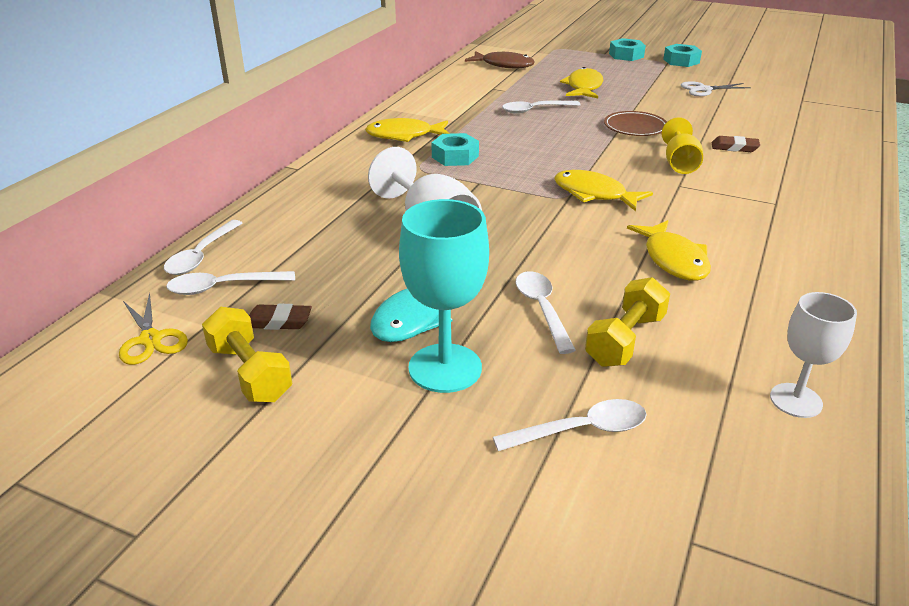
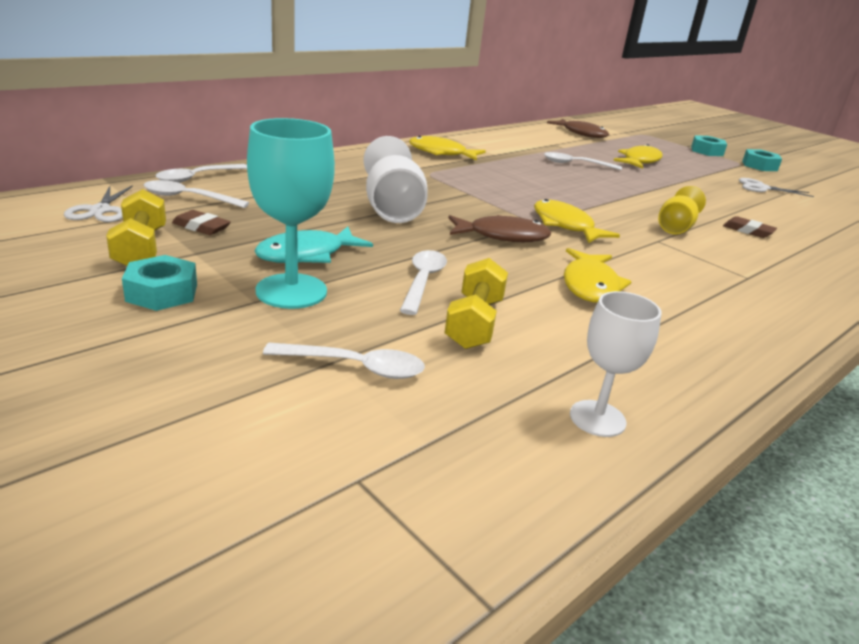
camera: 20 degrees right, 5 degrees down
(151, 339) = (100, 210): yellow scissors -> white scissors
(455, 156) = (468, 174): turquoise nut -> turquoise nut (162, 292)
(556, 227) = (502, 236): none -> brown fish
(625, 340) = (474, 323): yellow dumbbell -> yellow dumbbell turned 45 degrees counterclockwise
(635, 128) = (659, 195): brown plate -> none

